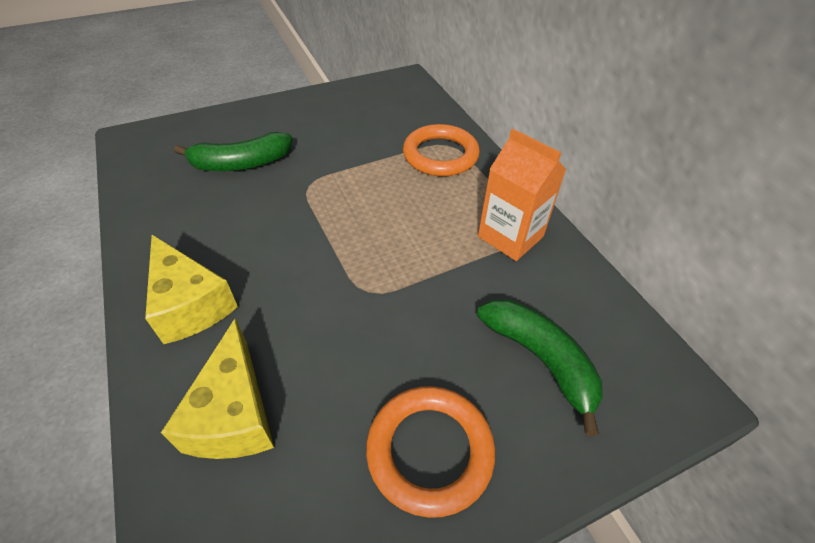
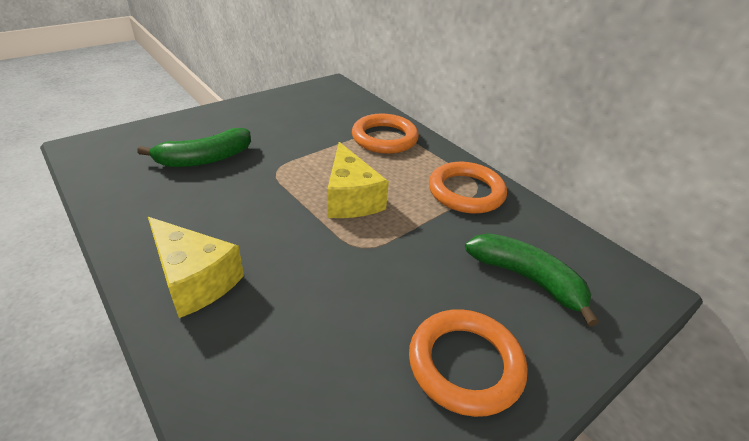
camera: 15 degrees left, 10 degrees down
(234, 414) = (273, 366): yellow cheese -> yellow cheese (351, 198)
(510, 236) = (466, 192): orange carton -> orange ring

